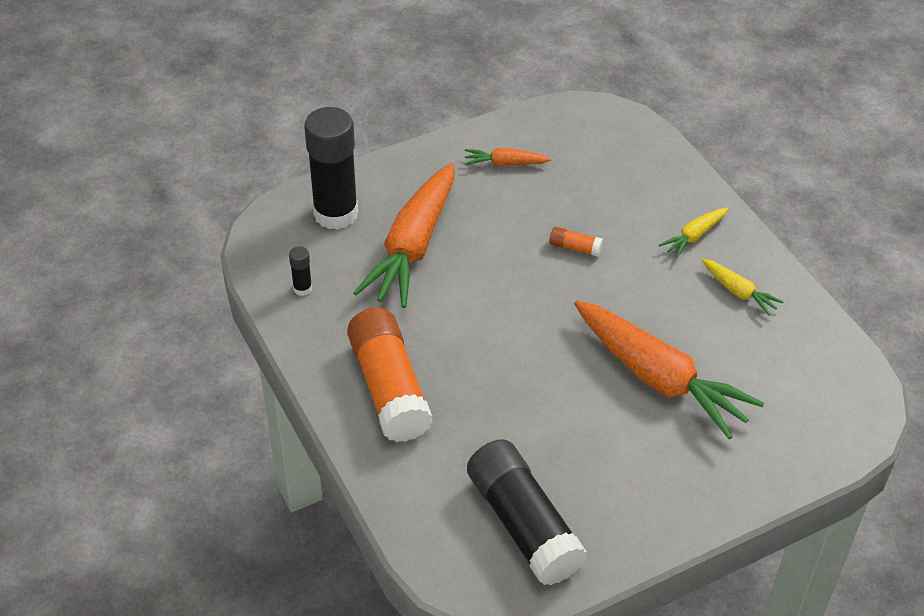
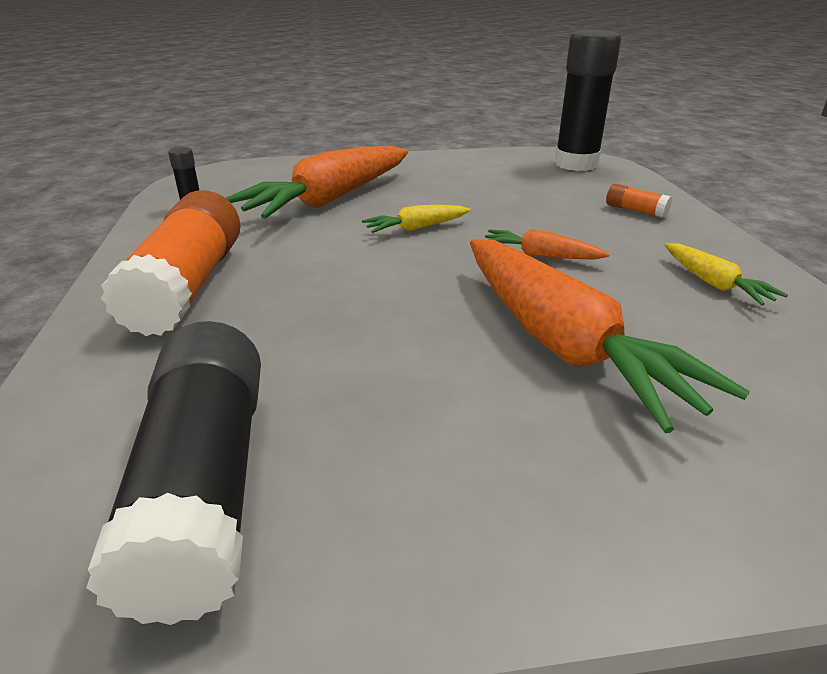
camera: 20 degrees right, 15 degrees down
(336, 214) = (278, 174): black glue stick -> black glue stick (576, 164)
(504, 164) = (465, 170): orange carrot -> orange carrot (540, 255)
(575, 248) = (505, 222): orange glue stick -> orange glue stick (635, 210)
(694, 236) = (659, 234): yellow carrot -> yellow carrot (416, 228)

